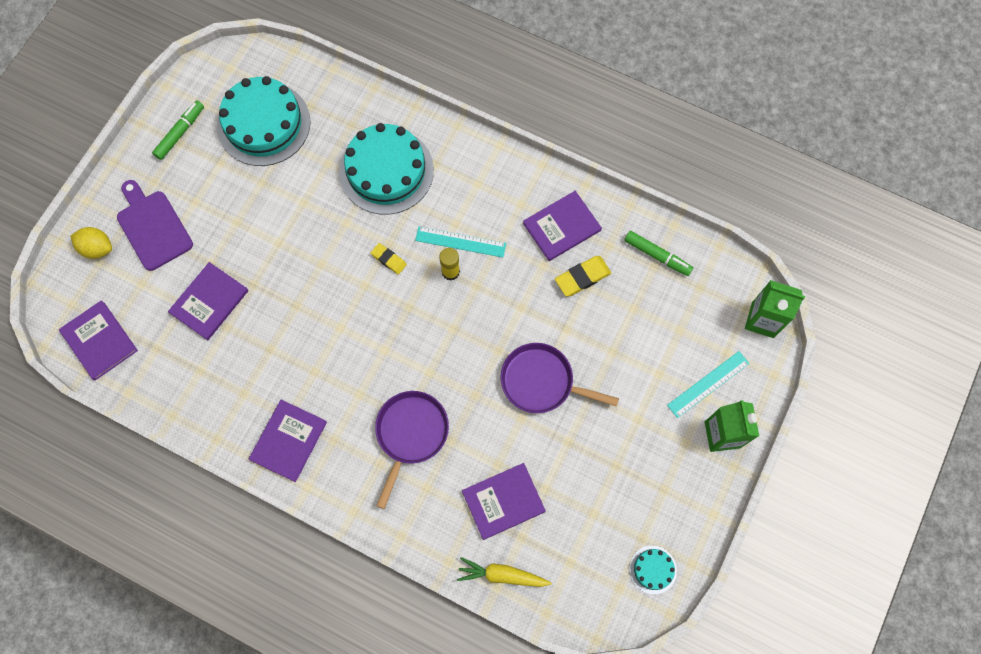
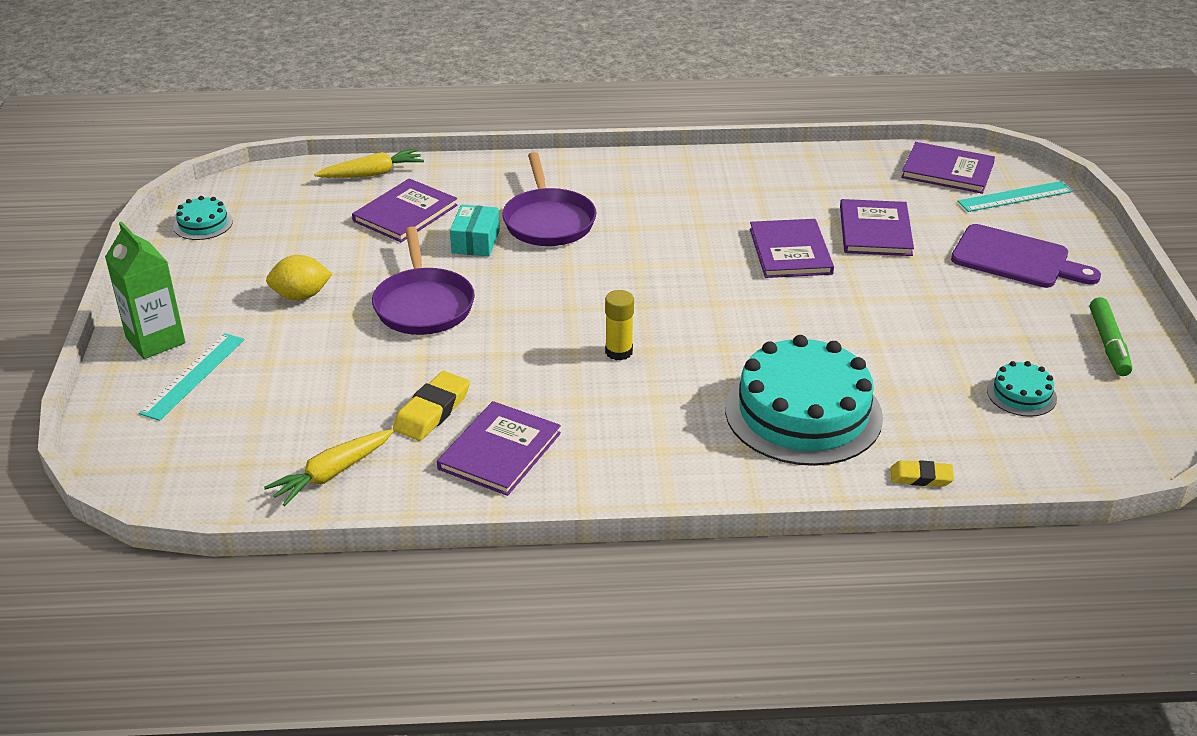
camera: 150 degrees right, 35 degrees down
(97, 248) = (1049, 224): yellow lemon -> yellow lemon (301, 296)
(264, 124) = (1021, 394): turquoise cake -> turquoise cake, size x0.44
(288, 441) = (674, 177): purple book -> purple book (790, 251)
(389, 259) = (709, 334): yellow eraser -> yellow eraser (921, 477)
(460, 242) = (631, 383): turquoise ruler -> turquoise ruler (1015, 197)
(473, 436) = (475, 242): none -> turquoise box
(541, 381) = (423, 305): purple pan -> purple pan turned 90 degrees clockwise
(657, 256) = (332, 474): green marker -> yellow carrot
(762, 320) = (131, 464): green carton -> none

